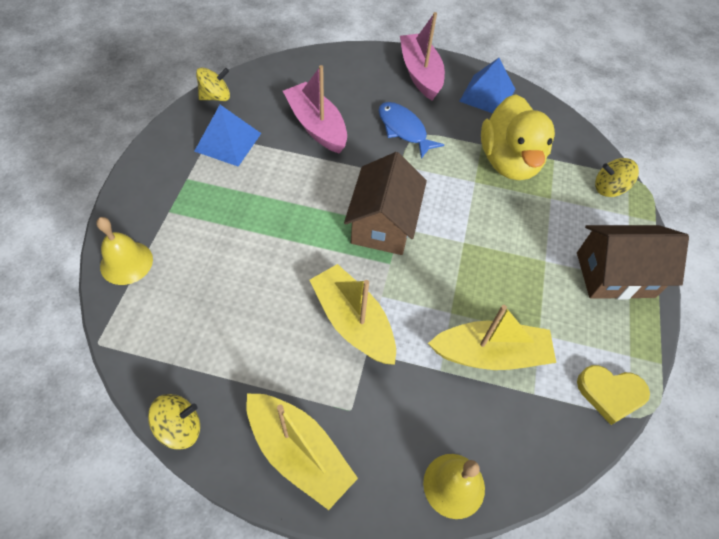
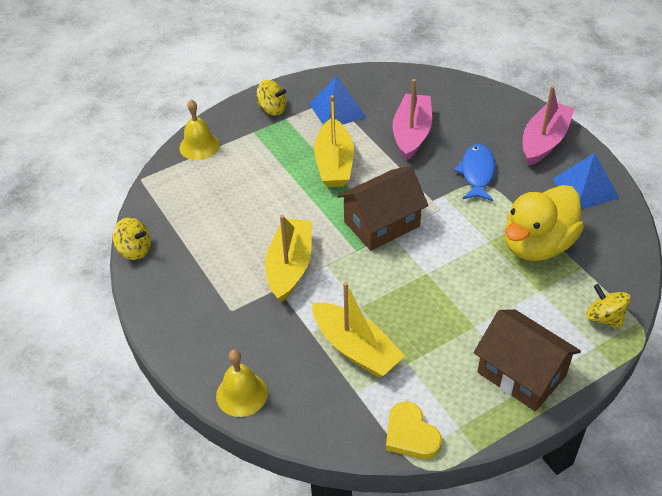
camera: 50 degrees right, 10 degrees down
(216, 97) = (363, 76): yellow spinning top -> yellow spinning top (272, 109)
(299, 452) = (178, 308): yellow boat -> yellow boat (334, 163)

